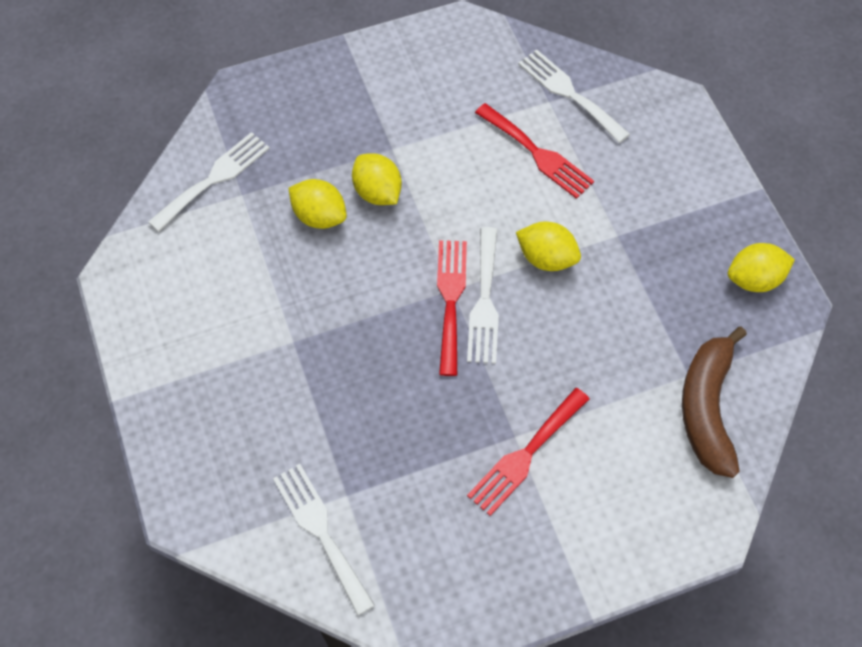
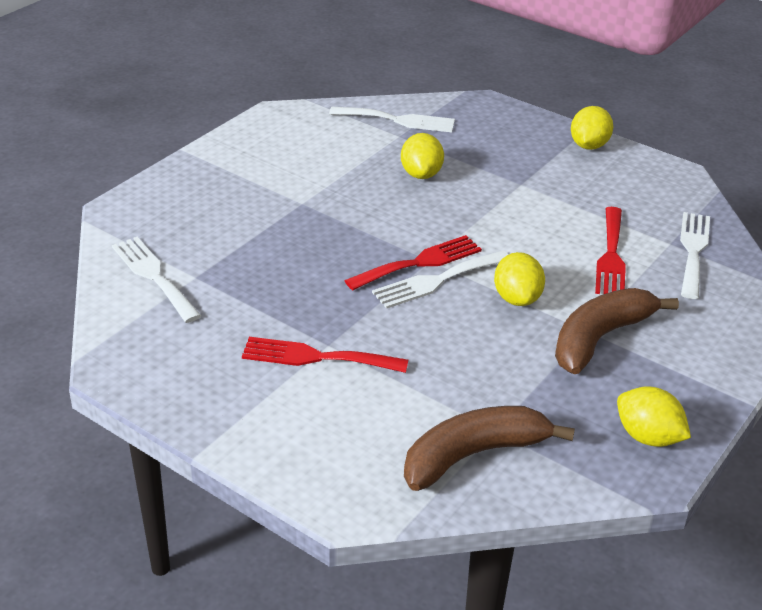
camera: 55 degrees right, 25 degrees down
(321, 532) = (154, 276): white fork -> white fork turned 60 degrees counterclockwise
(377, 192) = (474, 192): yellow lemon -> yellow lemon (588, 145)
(631, 233) = (599, 338): none -> brown banana

